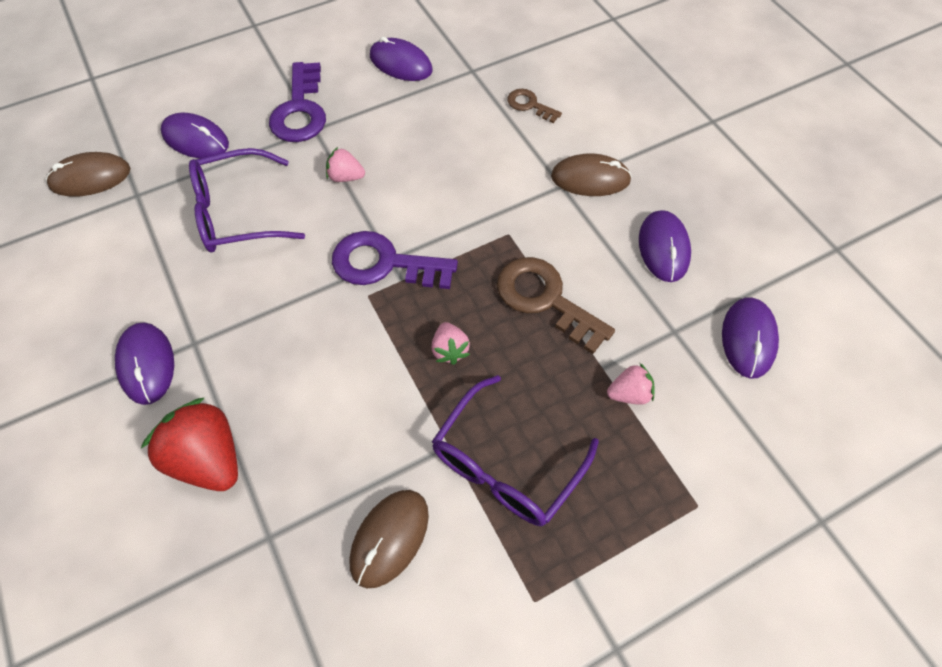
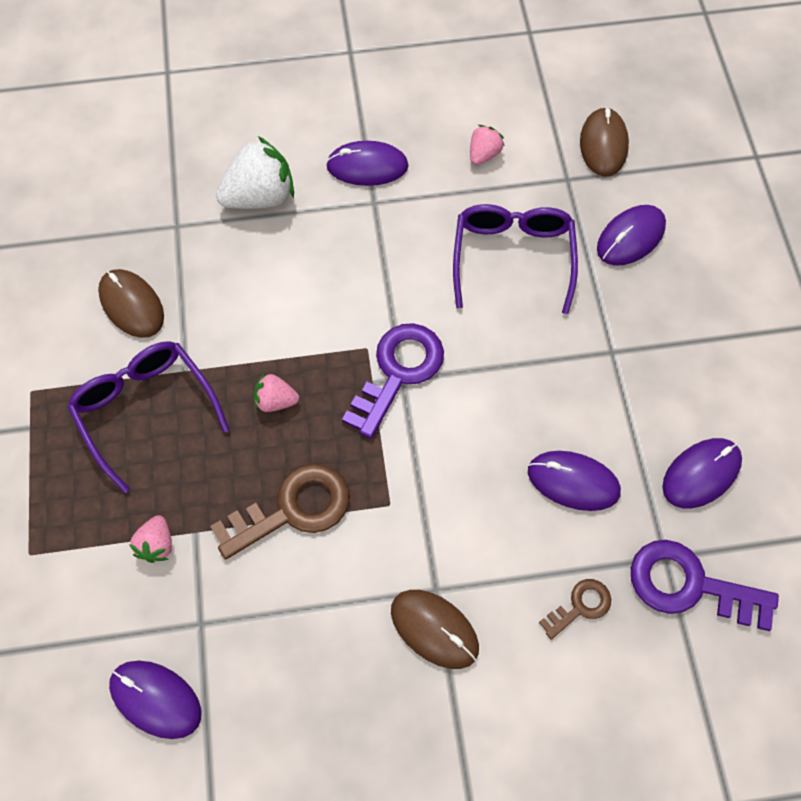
camera: 110 degrees right, 5 degrees up
(208, 458) = (260, 197): red strawberry -> white strawberry
(300, 110) = (647, 344): purple key -> purple key (689, 585)
(346, 177) = (528, 366): pink strawberry -> pink strawberry (483, 154)
(590, 178) = (434, 629): brown mouse -> brown mouse turned 75 degrees counterclockwise
(663, 248) = (304, 667): purple mouse -> purple mouse (573, 481)

